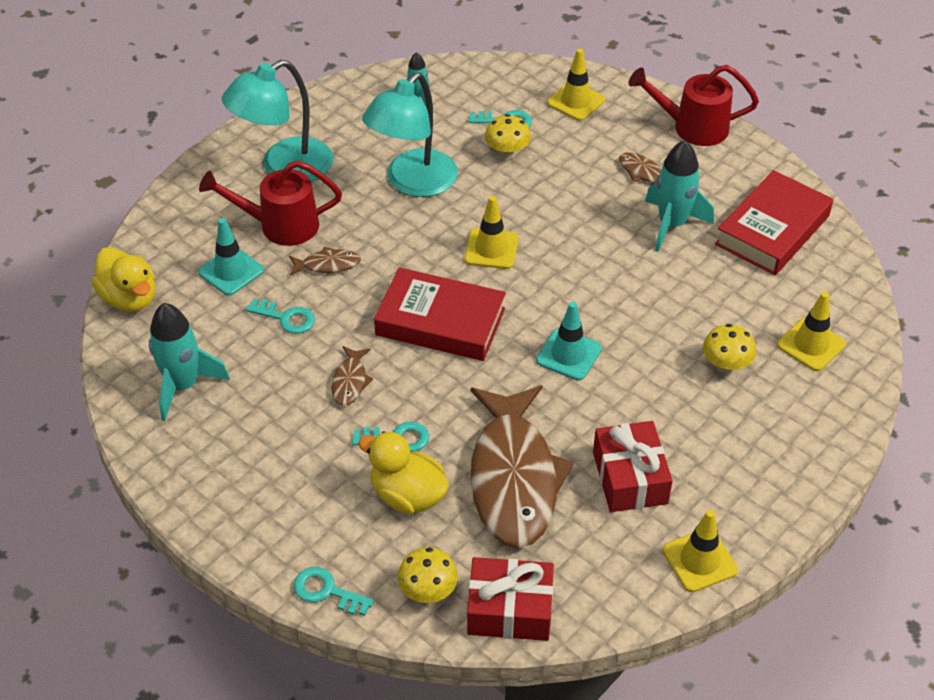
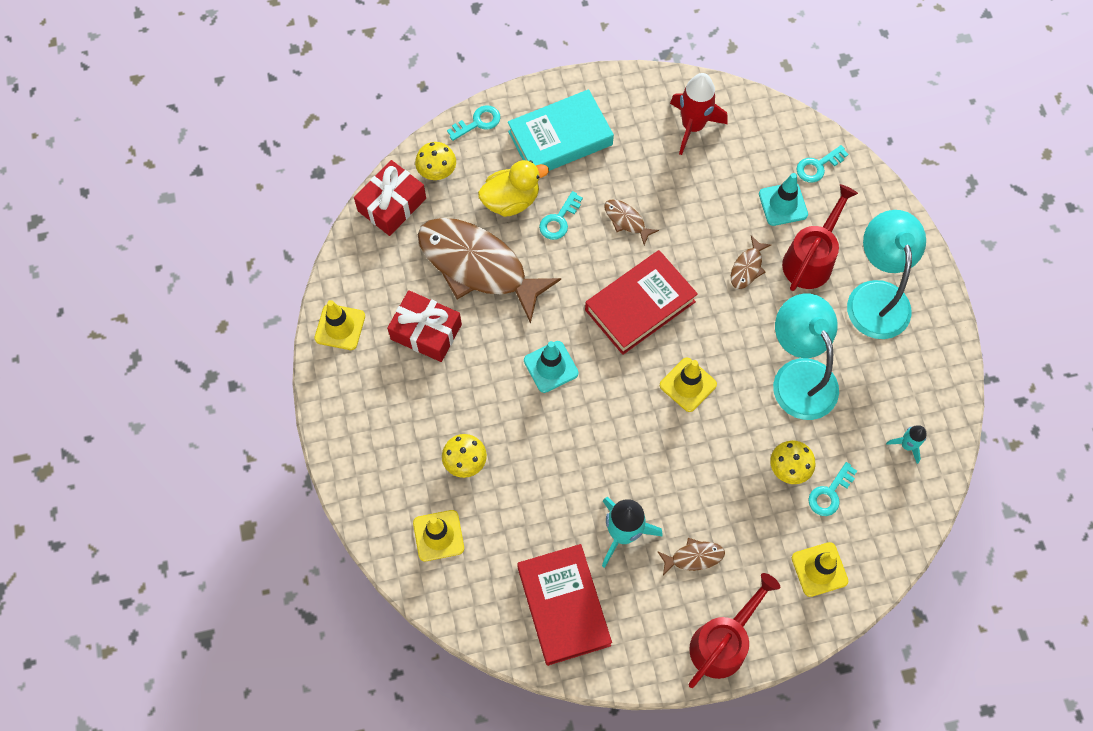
camera: 125 degrees right, 20 degrees up
(130, 298) = (797, 132): yellow duck -> none
(183, 386) = (692, 126): turquoise rocket -> red rocket
(286, 318) = (712, 214): turquoise key -> turquoise key (817, 166)
(288, 496) = (560, 138): none -> turquoise book

